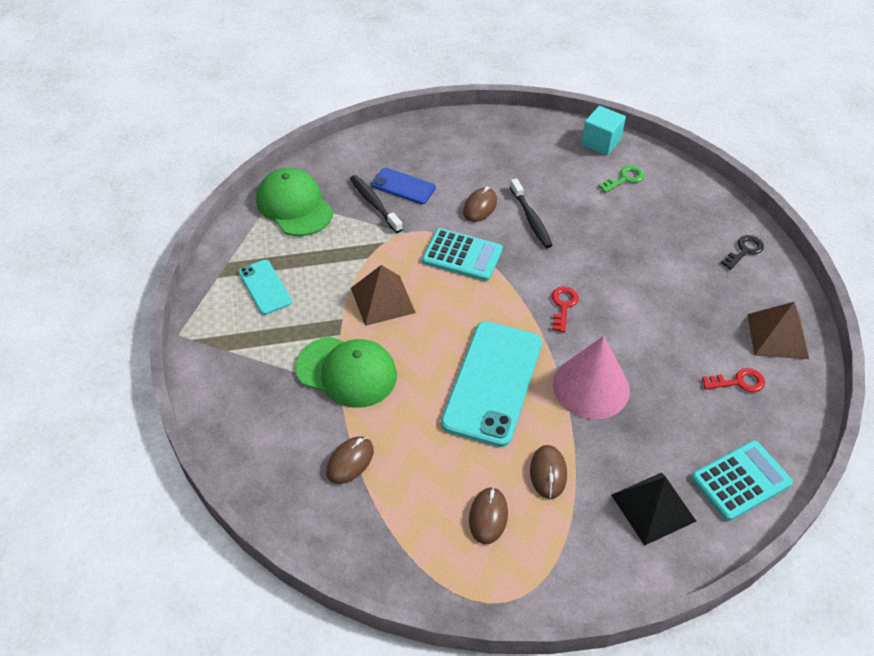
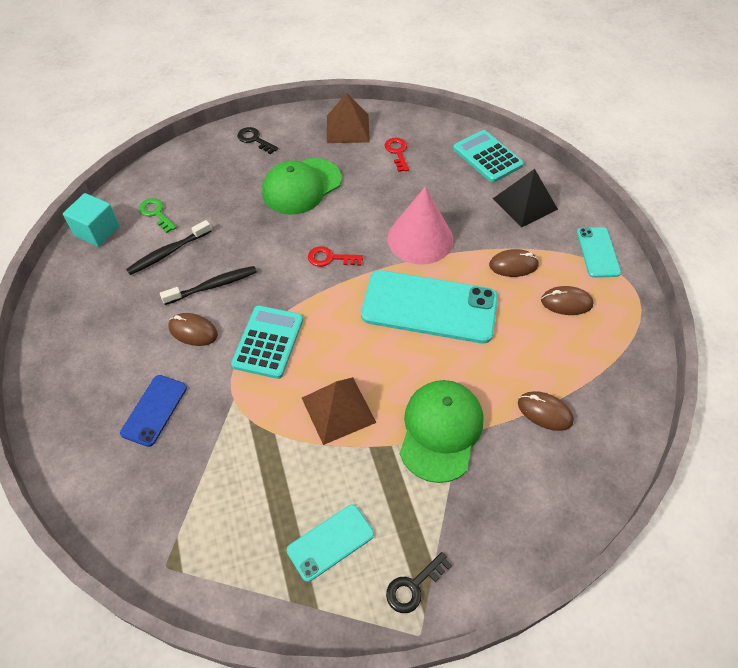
camera: 95 degrees left, 5 degrees up
(215, 335) = (413, 586): none -> black key
(294, 206) = (184, 534): green cap -> green cap (301, 186)
(374, 204) = (184, 438): black toothbrush -> black toothbrush (168, 253)
(567, 574) = (597, 252): none -> turquoise phone

